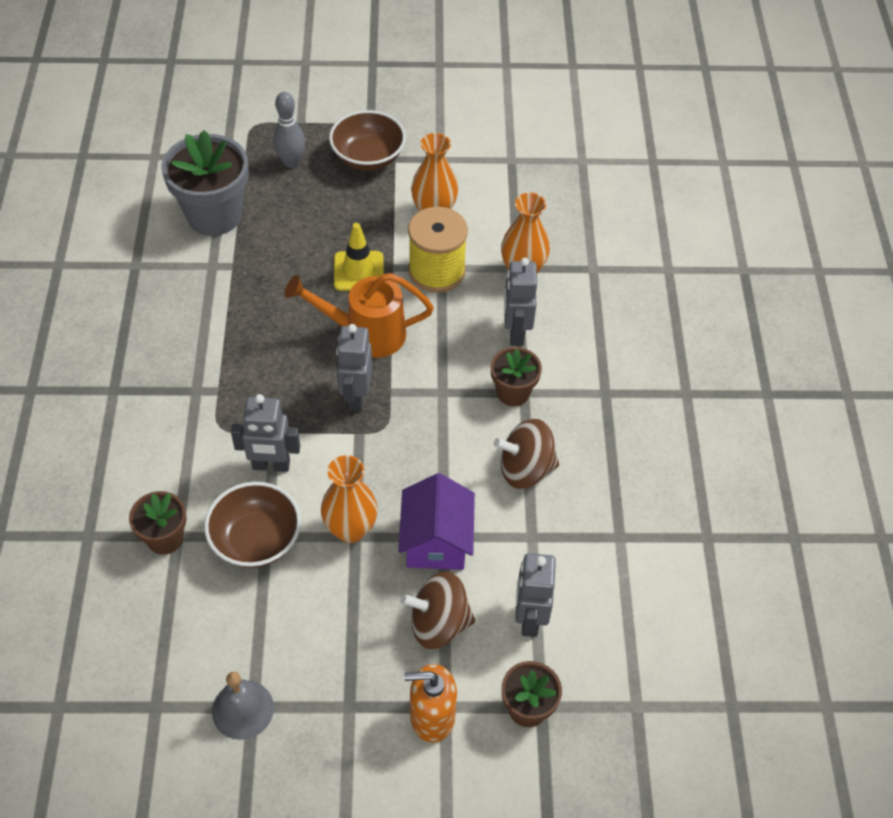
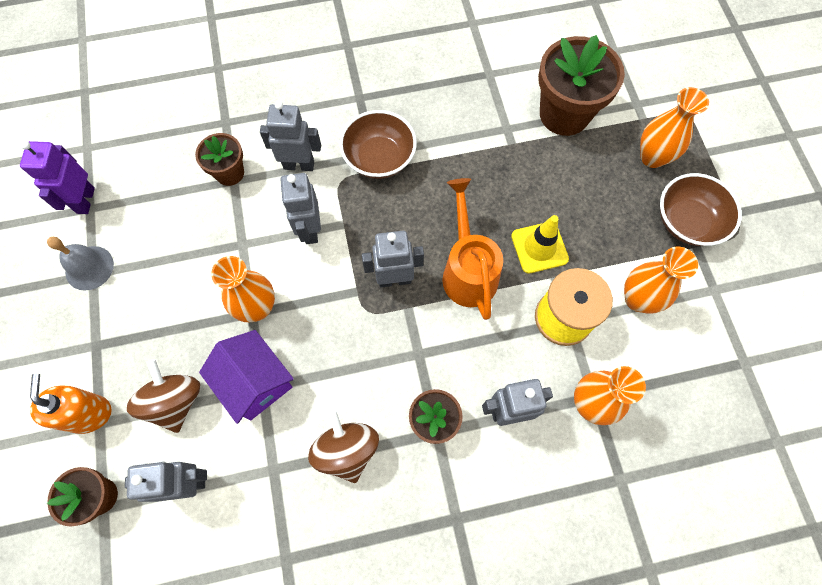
camera: 80 degrees right, 15 degrees up
(142, 711) = (85, 200): none -> purple robot
(182, 464) = (299, 165): none -> grey robot
(214, 215) = (564, 114): grey flower pot -> brown flower pot
(256, 540) = (237, 237): brown bowl -> brown bowl (379, 158)
(291, 162) = (652, 157): grey bowling pin -> orange vase
(436, 541) = (255, 382): purple house -> purple house turned 60 degrees clockwise

